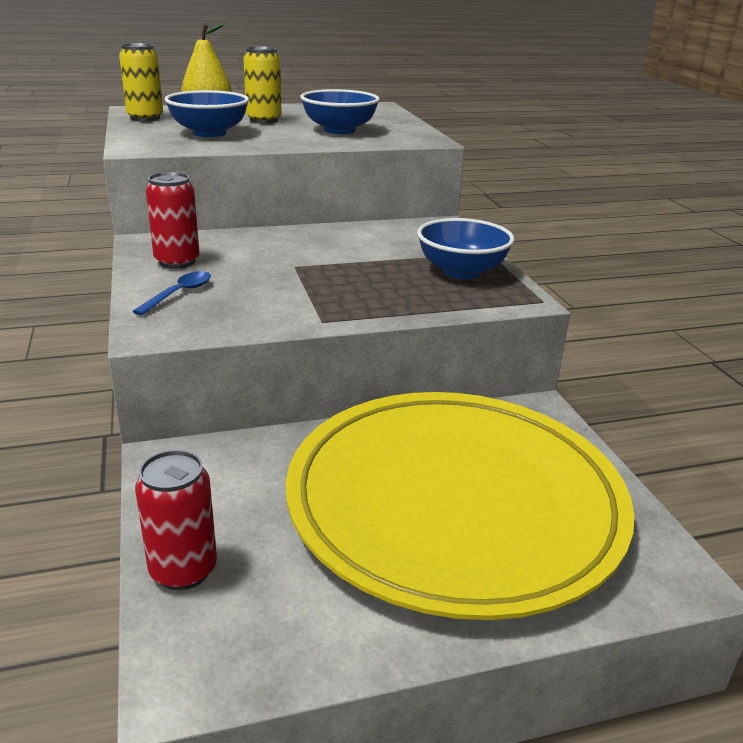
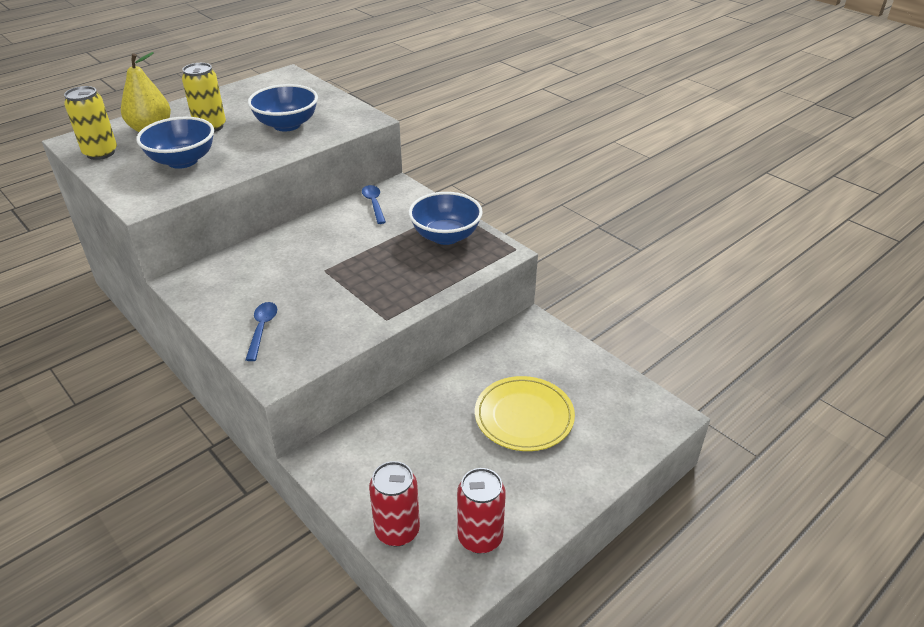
camera: 25 degrees left, 10 degrees up
(177, 261) = (229, 295): red can -> red can (480, 537)
(402, 230) = (374, 204): none -> blue spoon
(454, 503) = (524, 416): yellow plate -> yellow plate, size x0.45

